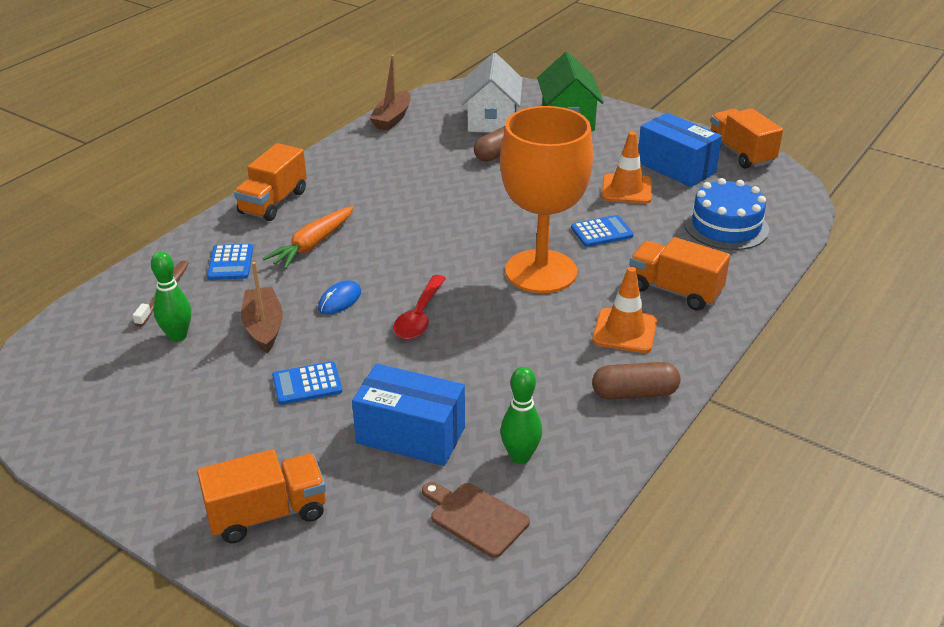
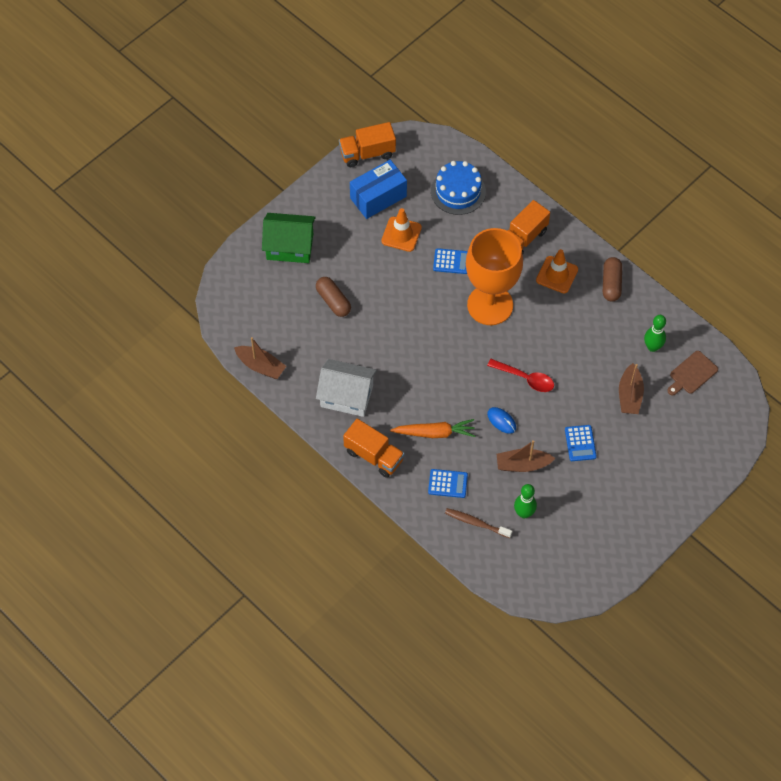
camera: 80 degrees left, 25 degrees up
(267, 514) = (679, 466): orange truck -> none
(312, 245) = (435, 433): orange carrot -> orange carrot turned 45 degrees counterclockwise
(411, 435) = (629, 395): blue box -> brown boat
(492, 119) = (279, 297): white house -> white house (346, 396)
(601, 232) = (451, 261): blue calculator -> blue calculator turned 105 degrees clockwise

